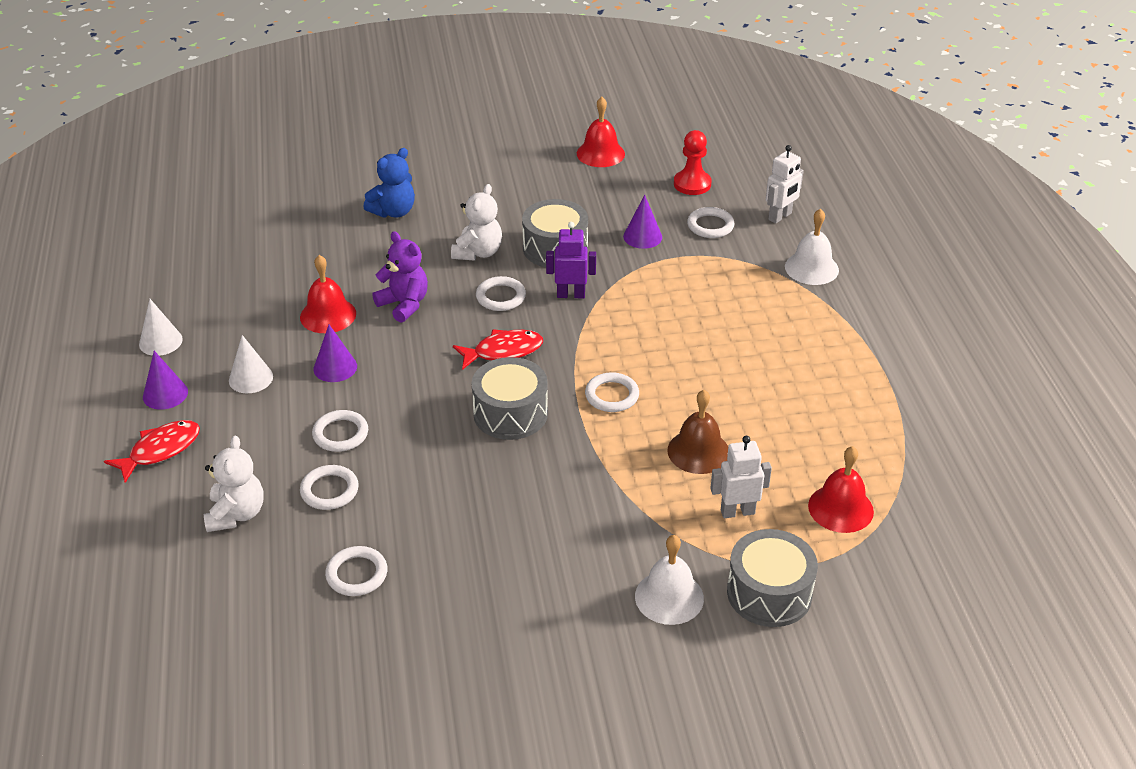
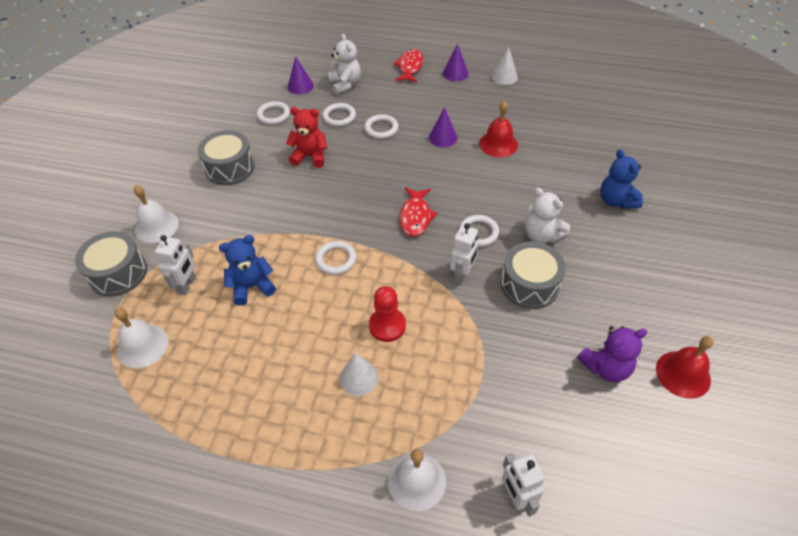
camera: 115 degrees right, 10 degrees up
(160, 450) = (410, 67): red fish -> red fish turned 150 degrees counterclockwise
(236, 514) = (345, 84): white teddy bear -> white teddy bear turned 135 degrees counterclockwise
(251, 378) = (451, 104): white cone -> white cone (359, 378)
(404, 304) = (493, 181): purple teddy bear -> purple teddy bear (606, 367)
(438, 489) = (310, 156): none -> red teddy bear
(510, 413) = (352, 203): grey drum -> grey drum (230, 168)
(571, 295) = (462, 274): purple robot -> white robot
(642, 236) = (524, 354): purple cone -> purple cone (300, 86)
(692, 184) = (604, 436): red pawn -> red pawn (387, 325)
(698, 451) = (252, 286): brown bell -> blue teddy bear
(710, 226) = (522, 419): white ring -> none
(840, 508) = (143, 346): red bell -> white bell

